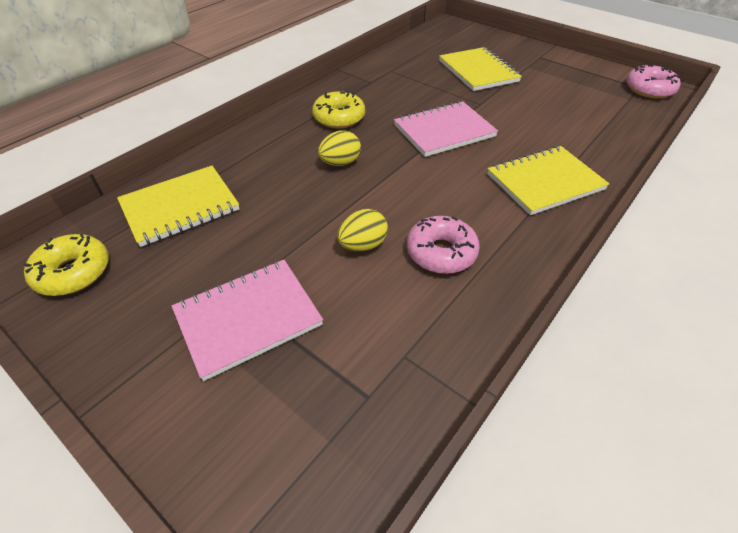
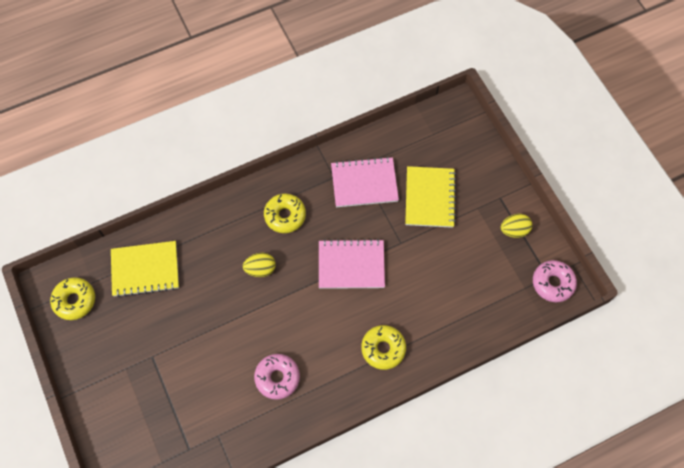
camera: 25 degrees right, 20 degrees up
(248, 318) = (153, 376): pink notebook -> pink notebook (364, 183)
(363, 245) = (236, 351): yellow egg -> yellow egg (514, 230)
(544, 182) = (383, 349): yellow notebook -> yellow donut

